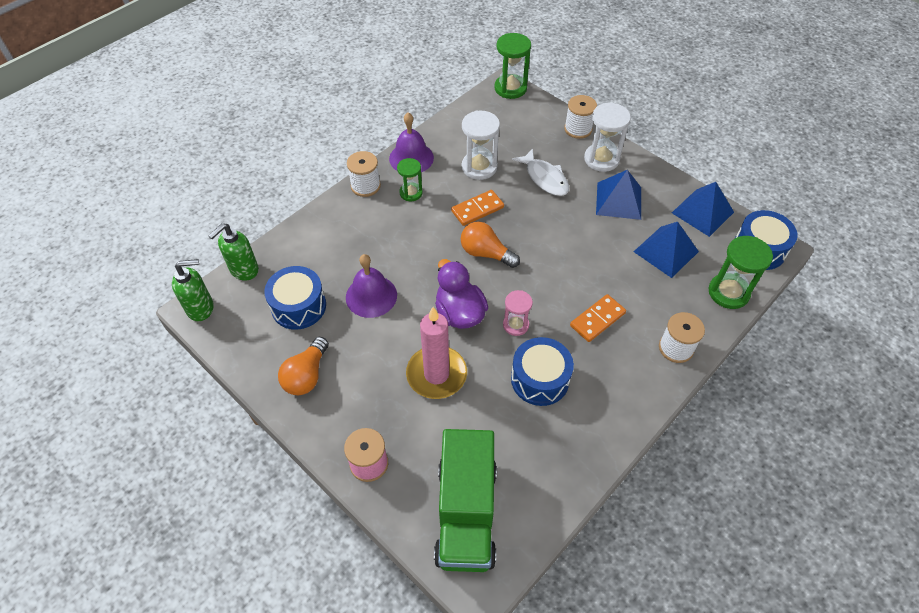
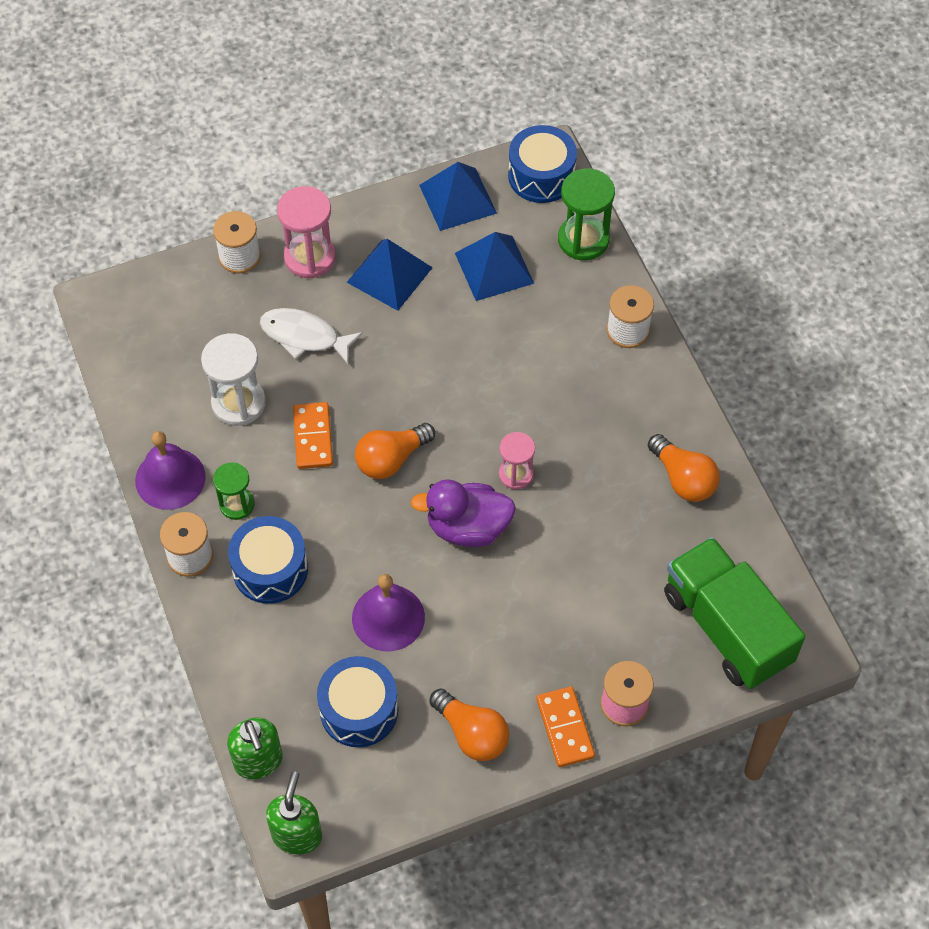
camera: 65 degrees left, 5 degrees up
(436, 374) = (542, 588): pink candle -> none
(466, 513) = (727, 627): green truck -> green truck turned 150 degrees counterclockwise
(510, 88) = (108, 297): green hourglass -> none
(540, 379) = (601, 483): blue drum -> blue drum (270, 569)
(545, 178) = (304, 336): white fish -> white fish turned 150 degrees counterclockwise
(576, 432) = (683, 479): none -> orange light bulb
(597, 319) = (552, 387): orange domino -> orange domino (565, 728)
(601, 159) = (310, 257): white hourglass -> pink hourglass

